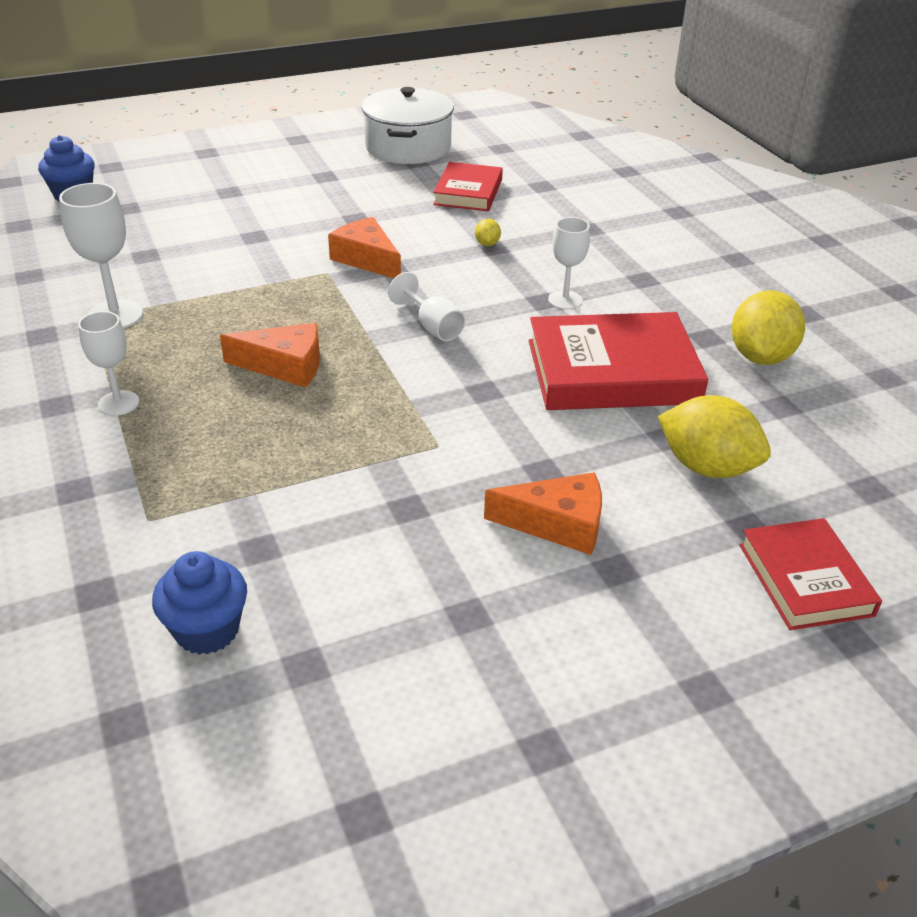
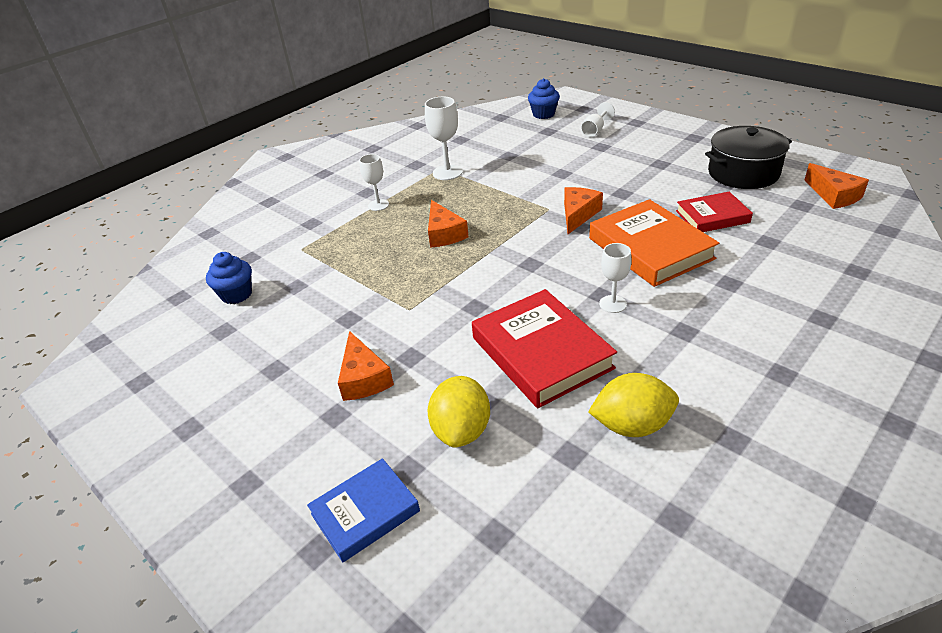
camera: 70 degrees right, 0 degrees up
(408, 147) = (743, 173): white pot -> black pot
(432, 327) = (526, 264): white goblet -> white goblet (595, 131)
(487, 244) = (650, 248): yellow lemon -> orange book
(503, 129) = (834, 195): none -> orange cheese
(805, 579) = (365, 512): red book -> blue book

